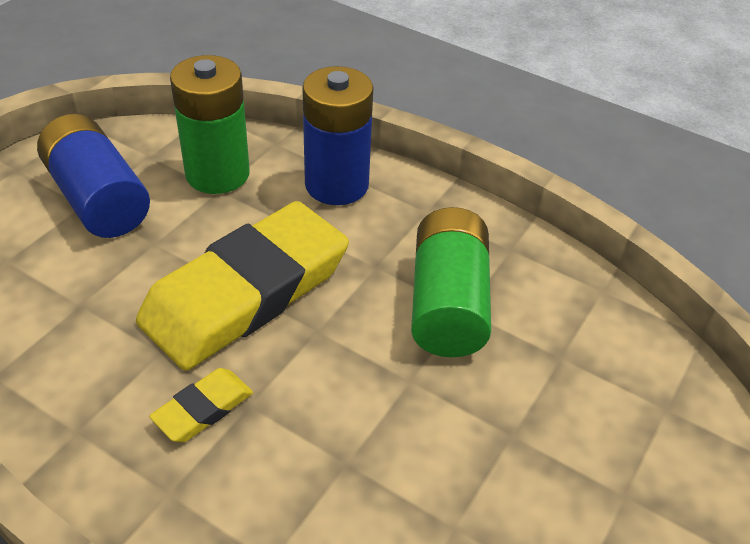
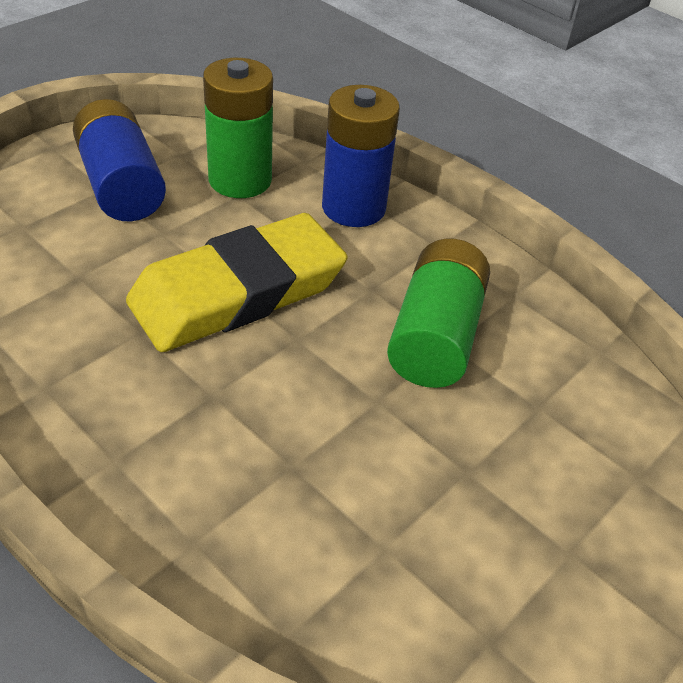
camera: 10 degrees right, 0 degrees up
(203, 409) = (168, 390): yellow eraser -> none

